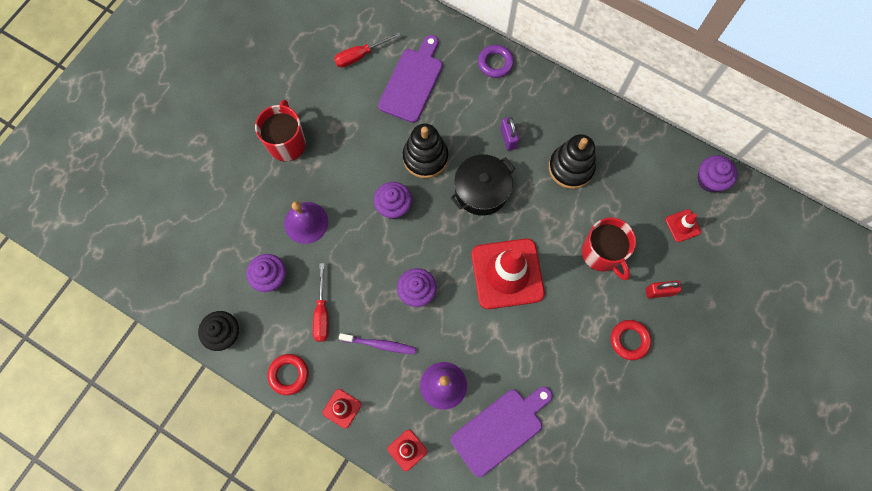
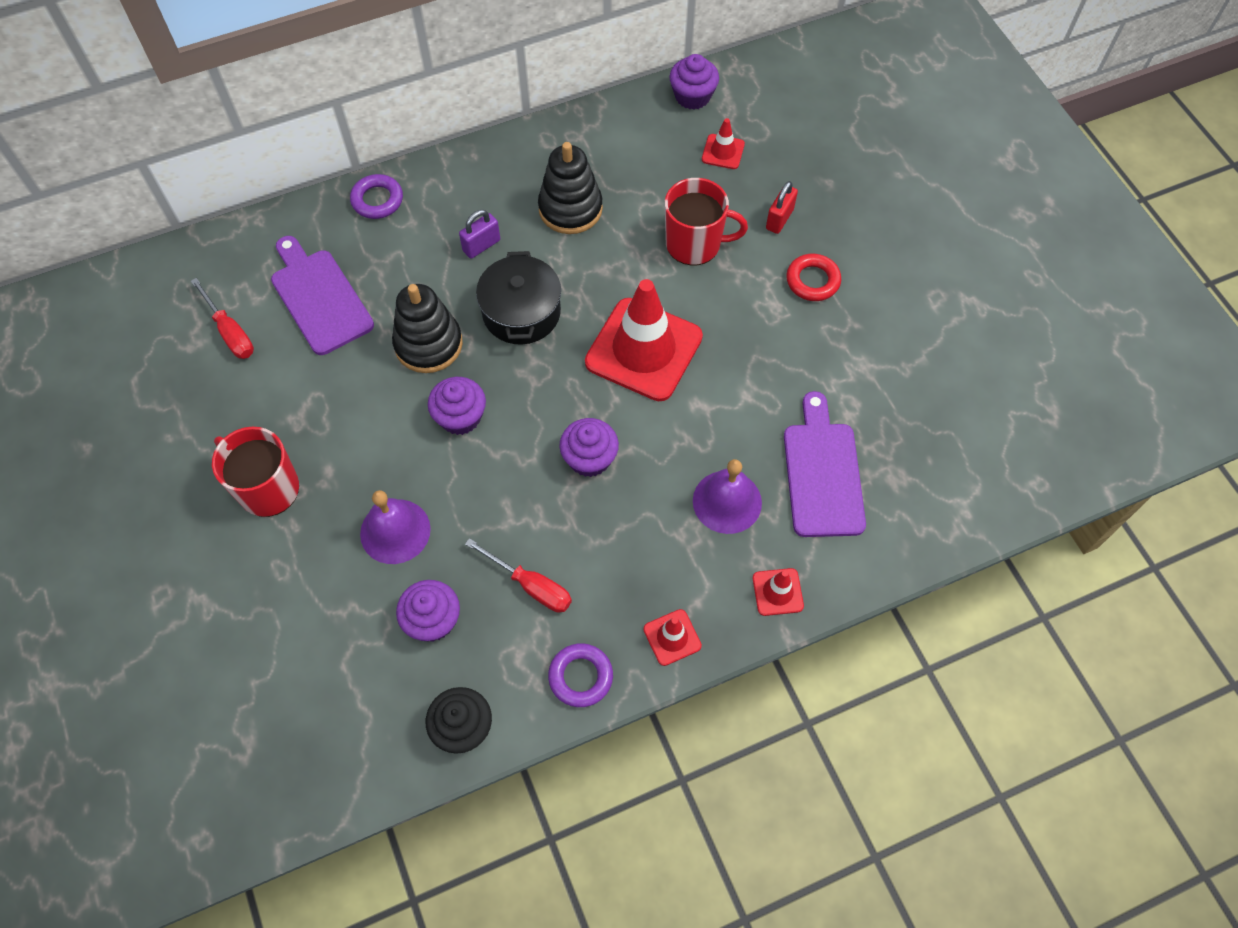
camera: 55 degrees left, 10 degrees down
(289, 374) = (580, 677): red ring -> purple ring
(360, 56) = (230, 332): red screwdriver -> red screwdriver turned 45 degrees counterclockwise
(380, 344) = (623, 542): purple toothbrush -> none
(508, 138) = (481, 245): purple padlock -> purple padlock turned 60 degrees counterclockwise

